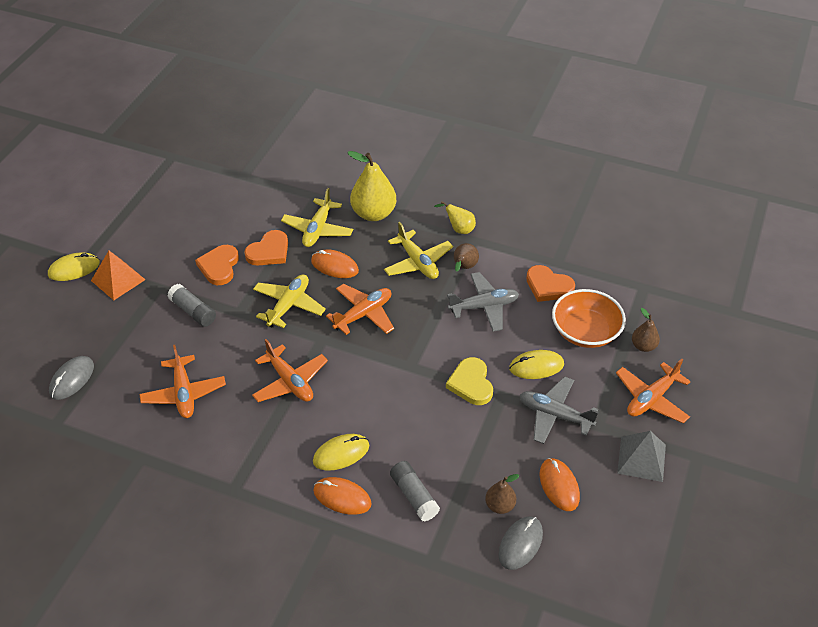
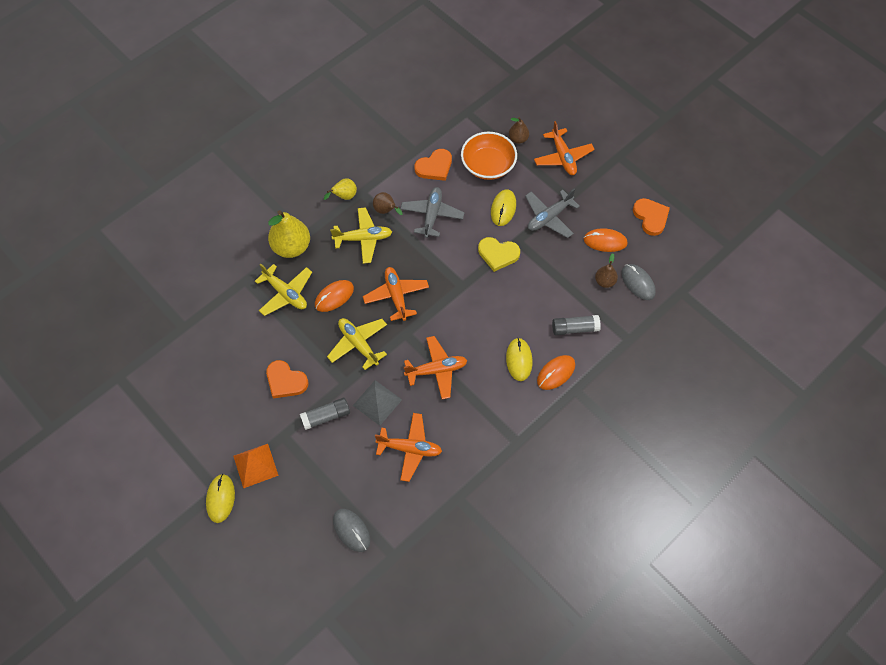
camera: 65 degrees left, 15 degrees up
(269, 251) = (290, 338): orange heart -> orange heart (651, 217)
(641, 459) = (606, 186): grey pyramid -> grey pyramid (377, 402)

